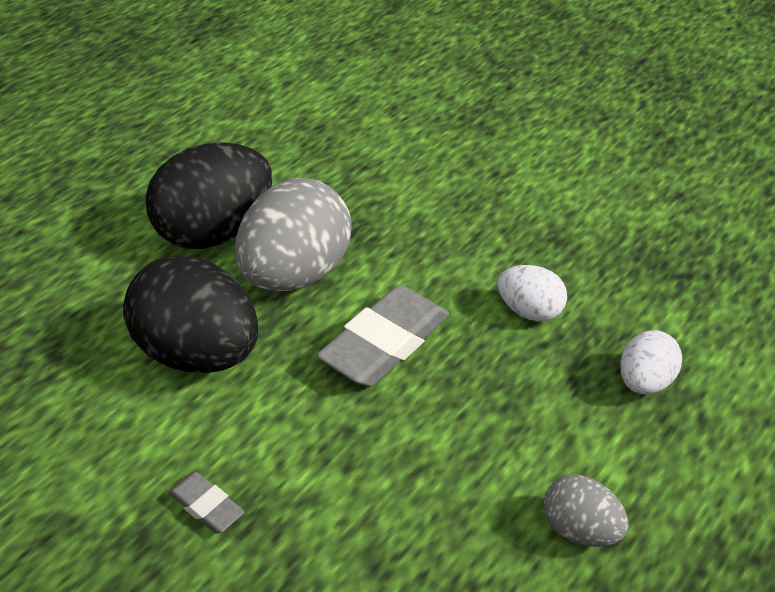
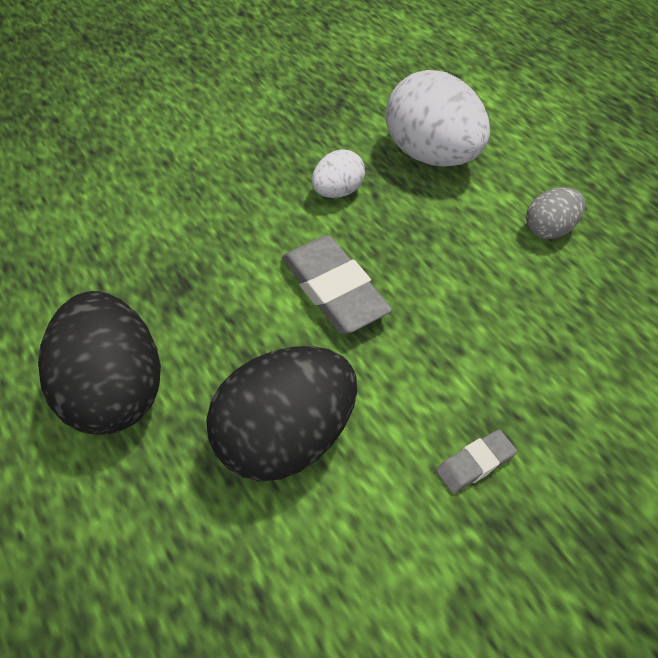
camera: 70 degrees left, 10 degrees up
(296, 274) = (216, 334): grey egg -> none
(644, 381) = (432, 155): white egg -> white egg, size x1.97

